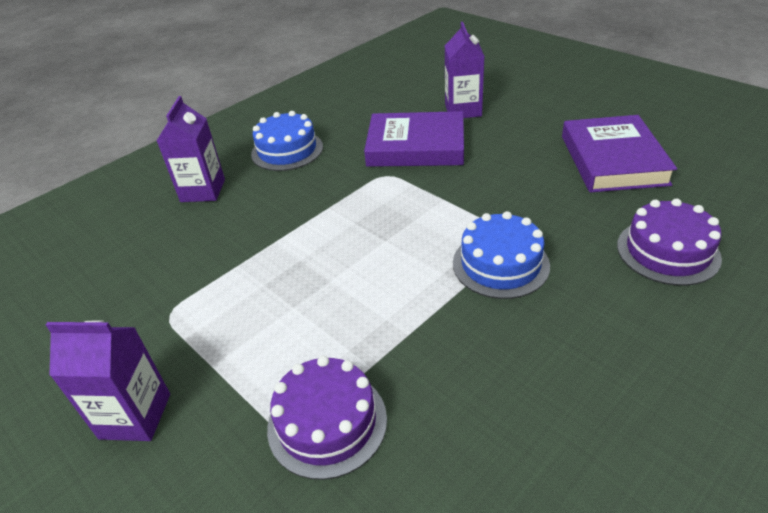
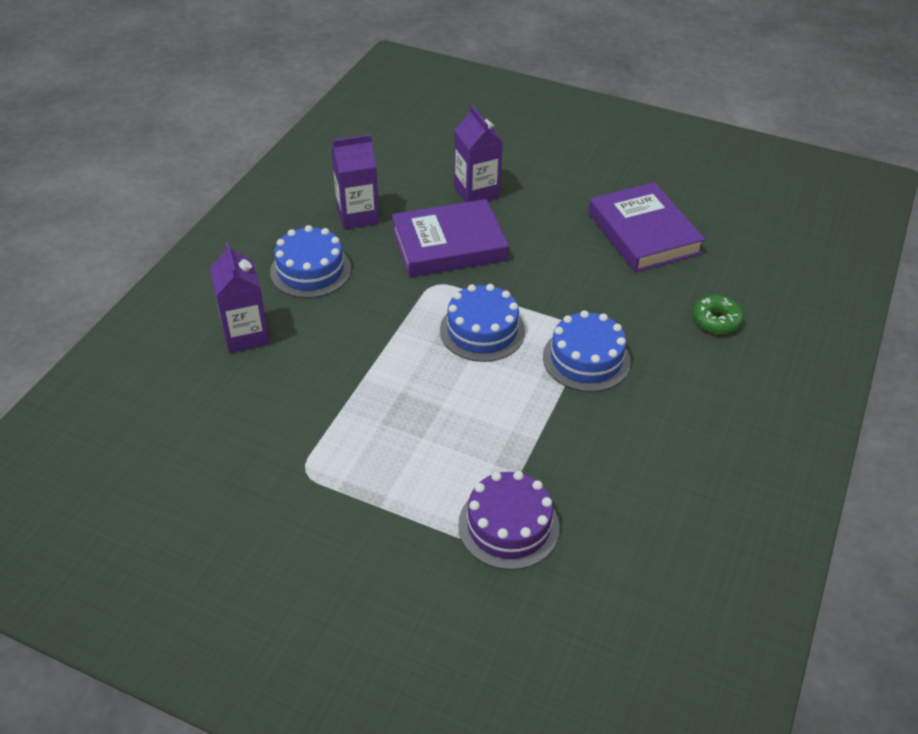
camera: 25 degrees left, 5 degrees up
(135, 416) = (340, 564): purple carton -> purple carton (358, 215)
(407, 220) = (482, 330): none -> blue cake
(667, 251) = (716, 320): purple cake -> green donut

